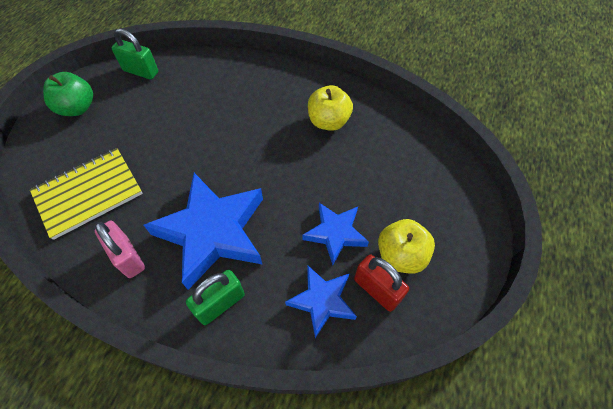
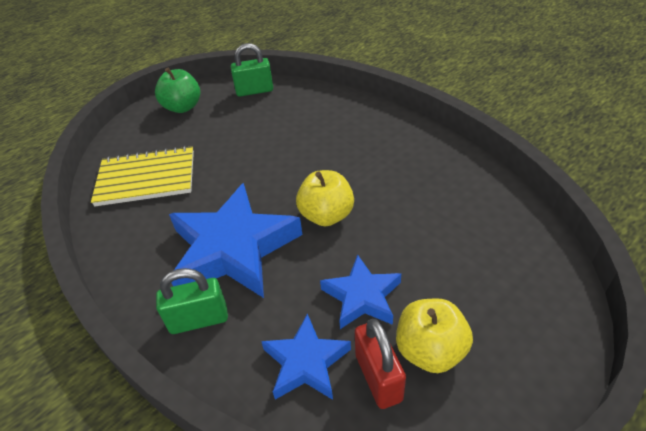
camera: 30 degrees right, 15 degrees down
(128, 257) = (143, 243): pink padlock -> none
(141, 71) = (254, 91): green padlock -> green padlock turned 60 degrees counterclockwise
(328, 121) = (418, 181): yellow apple -> yellow apple (326, 215)

